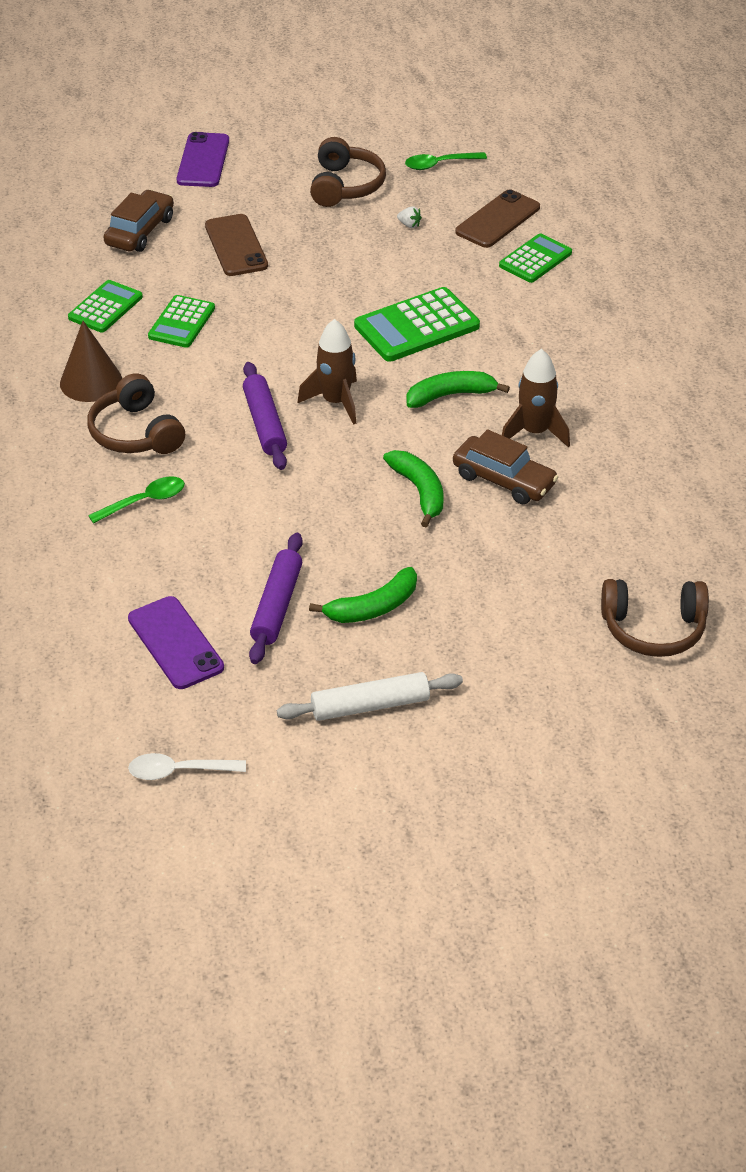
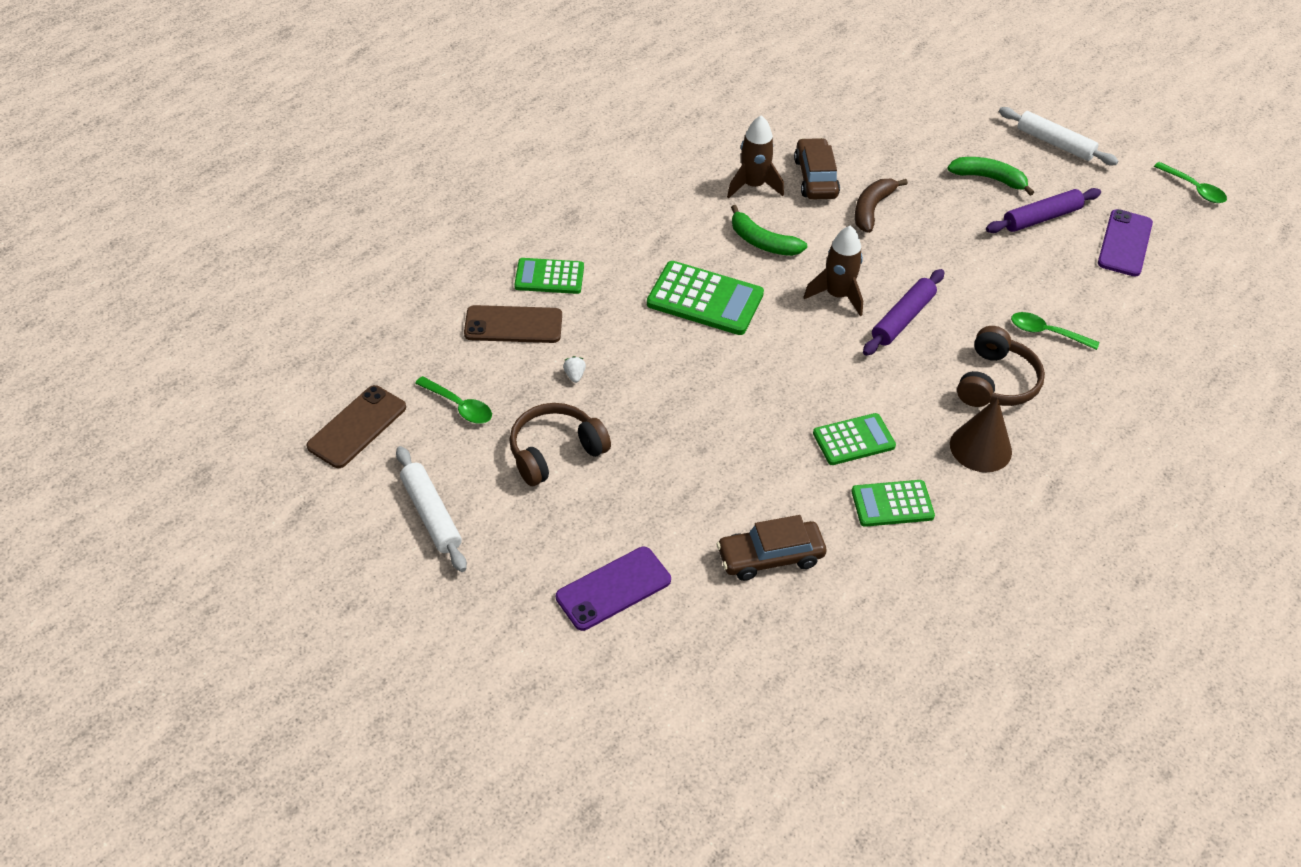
camera: 130 degrees left, 5 degrees up
(179, 771) = (1194, 188): white spoon -> green spoon
(236, 246) = (719, 472): brown phone -> brown phone (357, 427)
(353, 119) = (431, 514): none -> white rolling pin
(419, 491) = (872, 209): green banana -> brown banana
(653, 629) = (863, 70): brown headphones -> none

